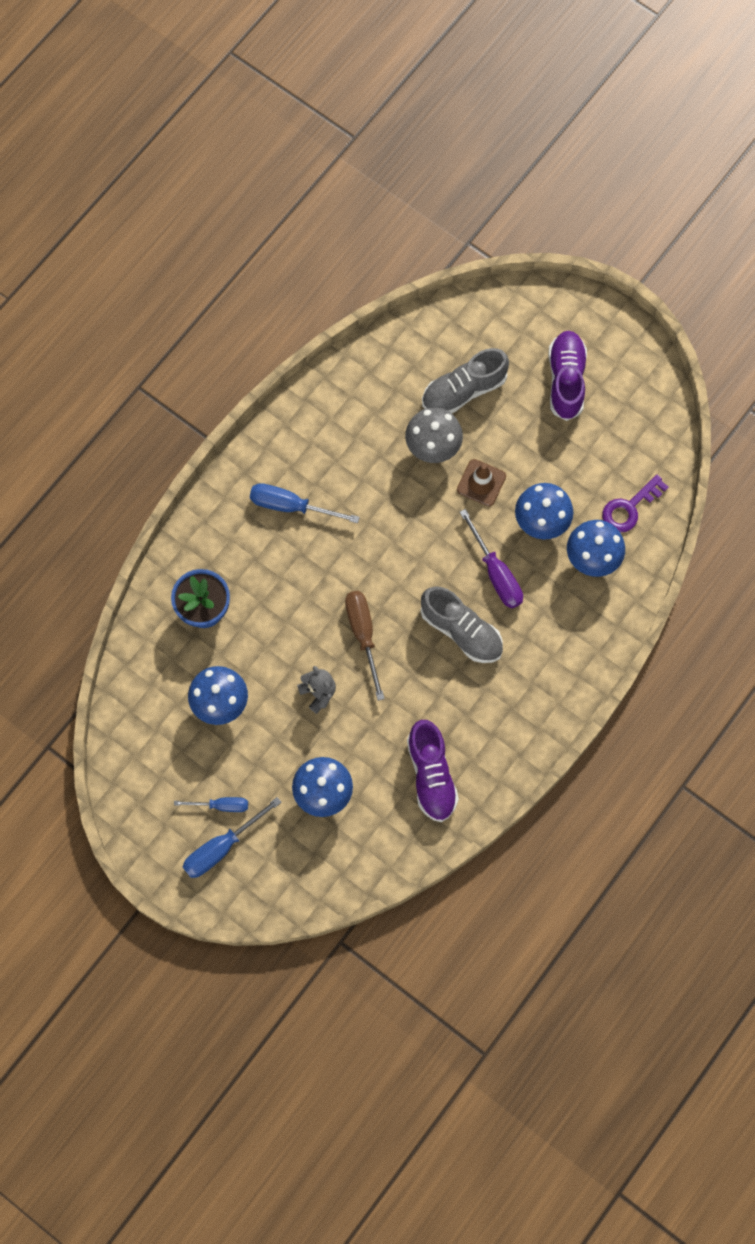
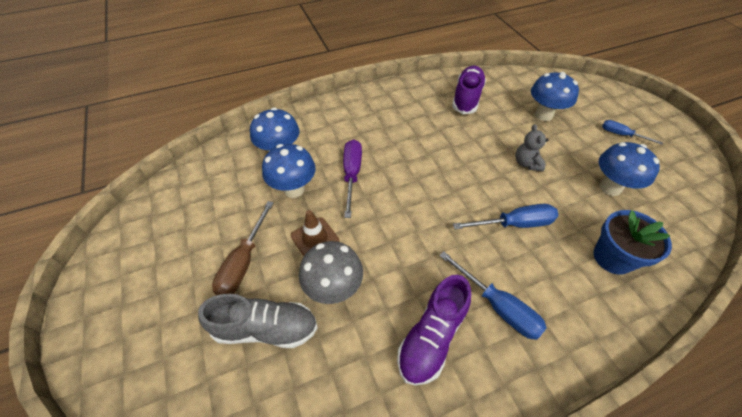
camera: 150 degrees left, 20 degrees down
(222, 847) = (624, 116): blue screwdriver -> blue screwdriver (514, 224)
(363, 635) = (475, 181): brown screwdriver -> brown screwdriver (244, 262)
(461, 631) = (400, 154): grey shoe -> none
(566, 380) = (174, 285): purple shoe -> purple shoe (432, 337)
(629, 508) = (226, 169): purple key -> none

